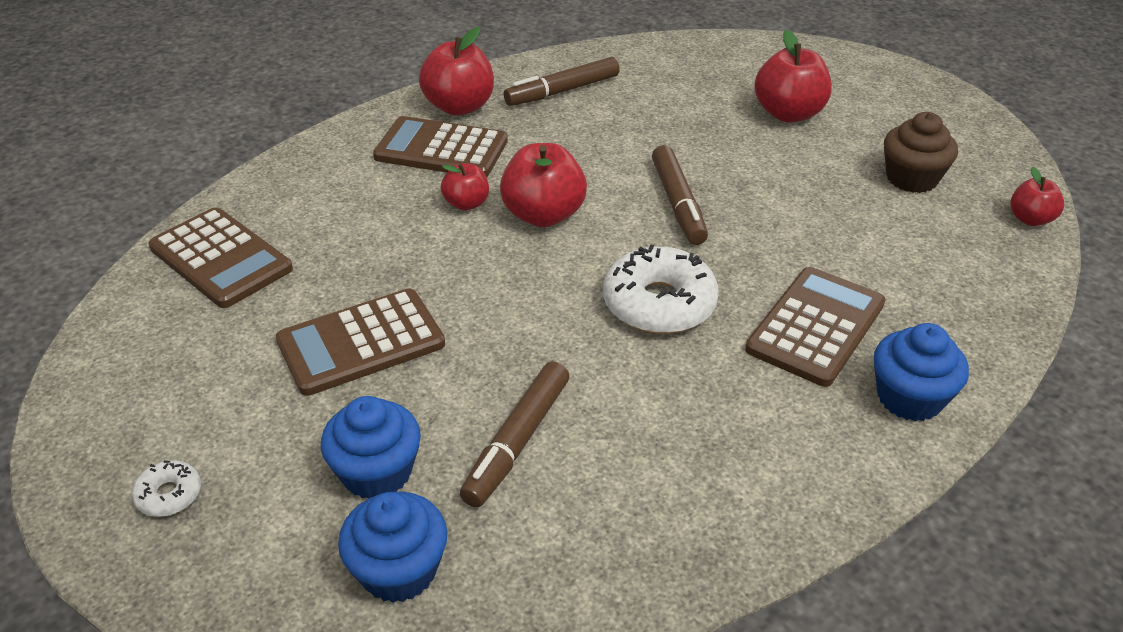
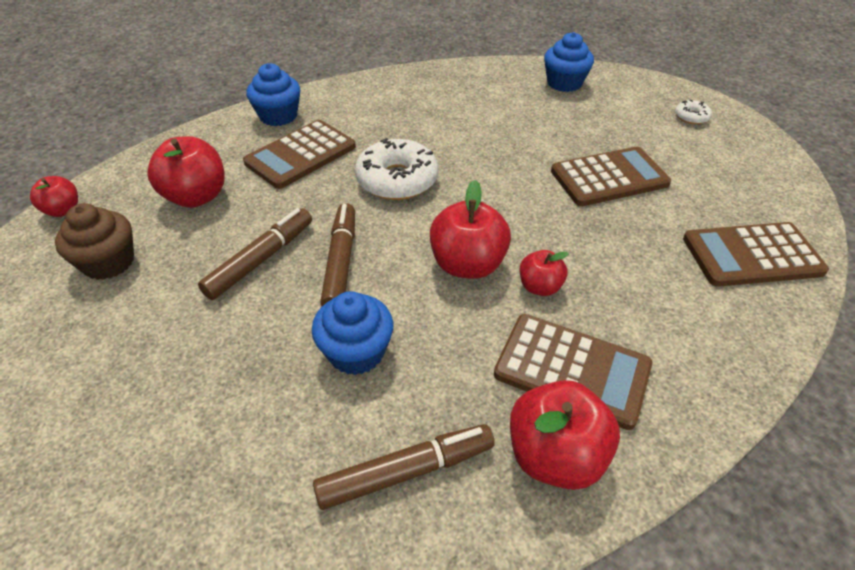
camera: 170 degrees left, 5 degrees up
(221, 258) = (752, 255): brown calculator -> brown calculator turned 60 degrees counterclockwise
(377, 472) = (582, 115): blue cupcake -> blue cupcake (356, 352)
(517, 441) = (506, 119): brown marker -> brown marker (261, 259)
(788, 114) = (142, 374): red apple -> red apple (196, 197)

